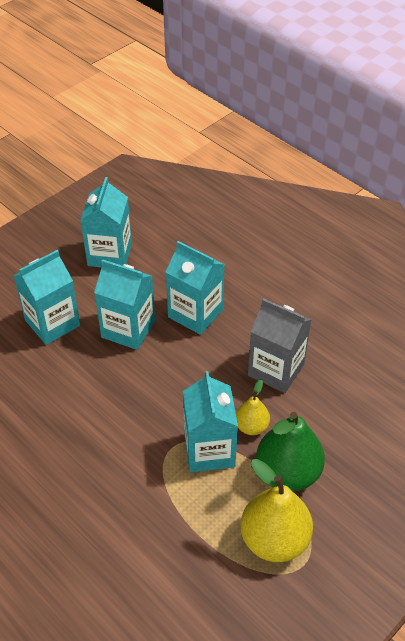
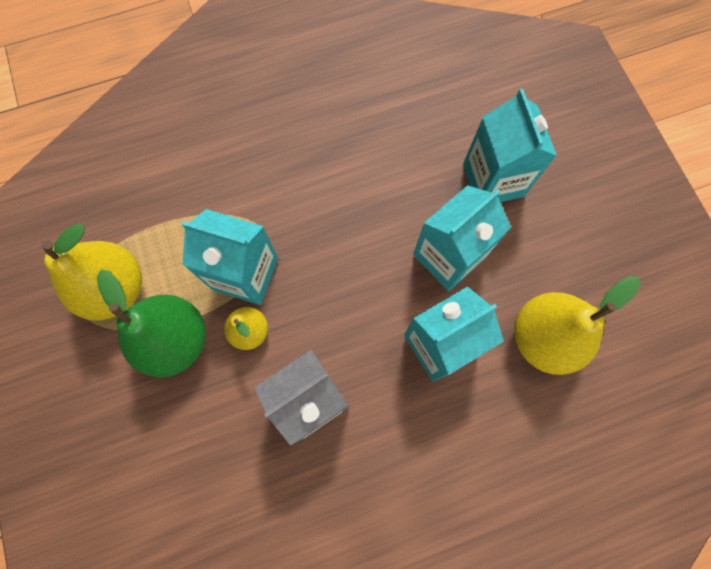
camera: 115 degrees right, 25 degrees up
(110, 254) = (584, 281): turquoise carton -> none
(161, 264) = (543, 338): none -> yellow pear

